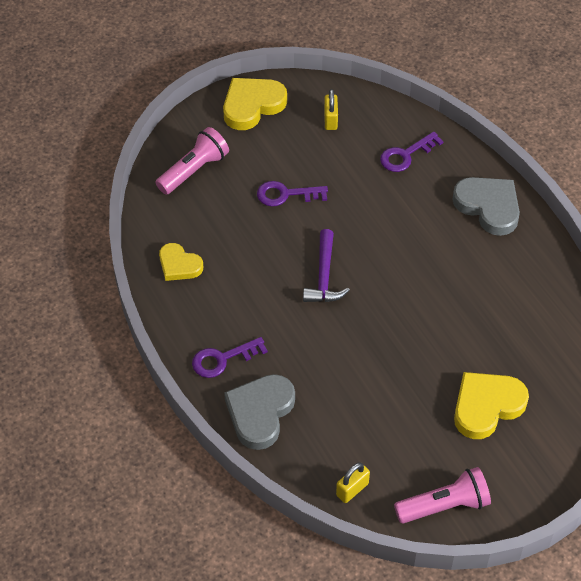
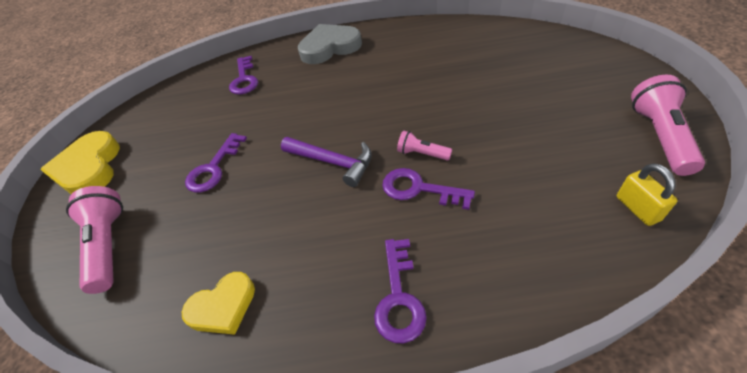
camera: 60 degrees left, 5 degrees down
(260, 413) = (501, 276): grey heart -> none
(318, 345) = (419, 189): none -> purple key
(330, 120) = (165, 116): yellow padlock -> none
(358, 337) = (422, 154): none -> pink flashlight
(486, 406) = (535, 86): yellow heart -> none

